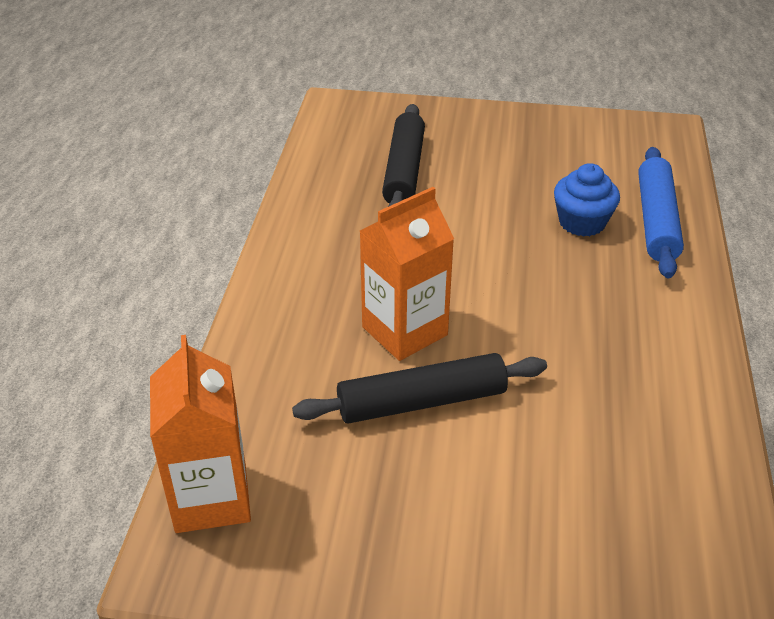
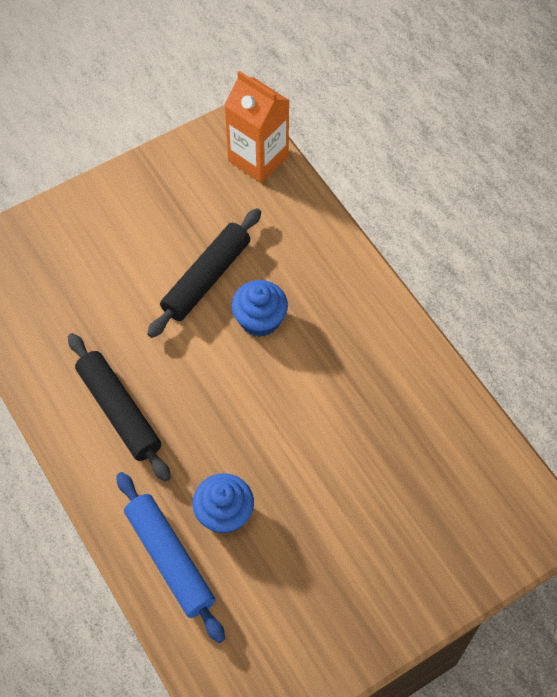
camera: 140 degrees right, 20 degrees up
(404, 170) = (405, 476): black rolling pin -> black rolling pin (119, 411)
(404, 331) = (260, 319): orange carton -> blue cupcake

